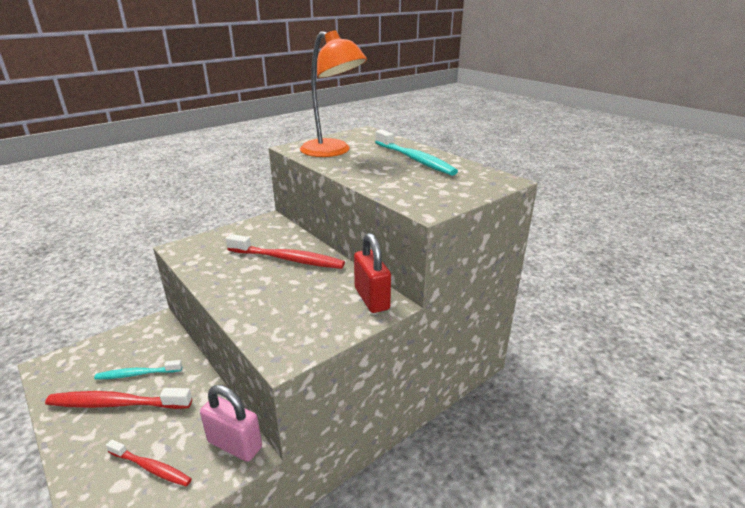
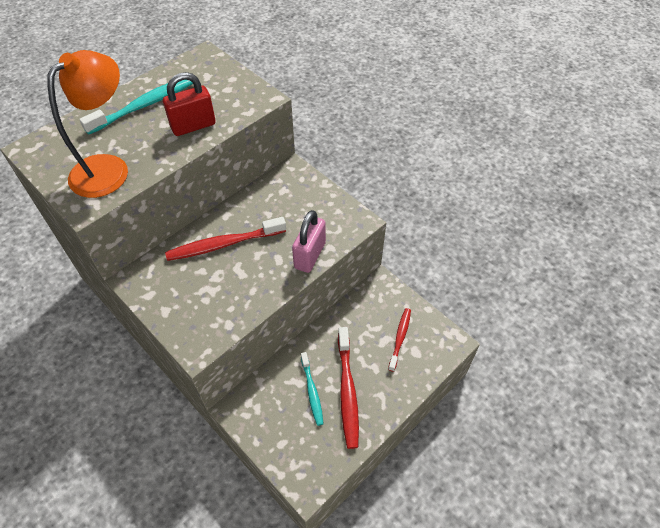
camera: 95 degrees left, 25 degrees up
(235, 444) = (374, 293): pink padlock -> pink padlock (310, 255)
(287, 259) = (224, 244): red toothbrush -> red toothbrush turned 120 degrees counterclockwise
(371, 299) = (286, 180): red padlock -> red padlock (193, 126)

